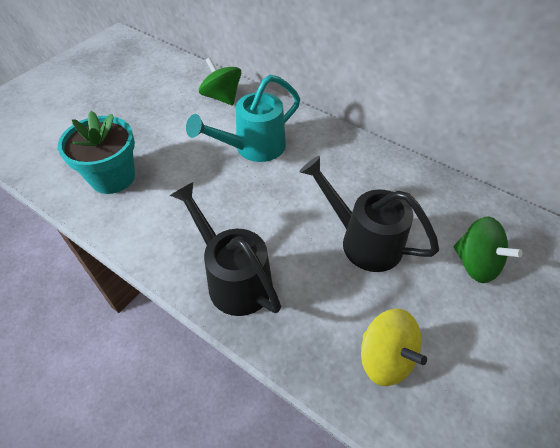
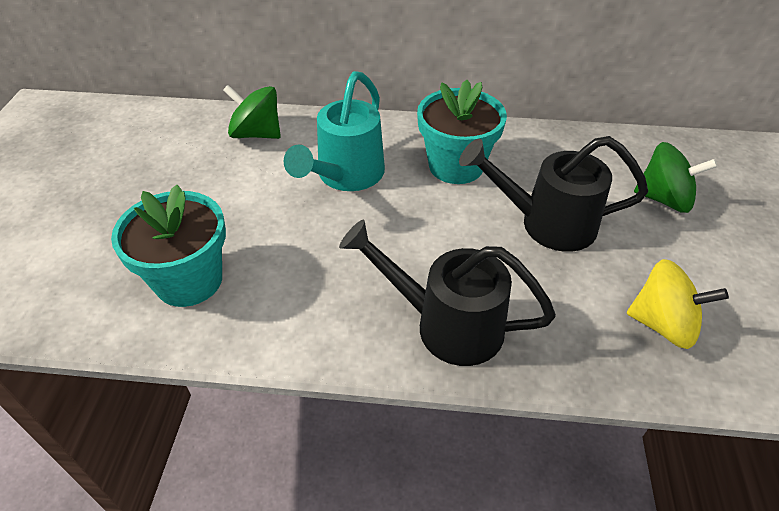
camera: 30 degrees left, 5 degrees down
(333, 170) = (456, 166): none -> turquoise flower pot

